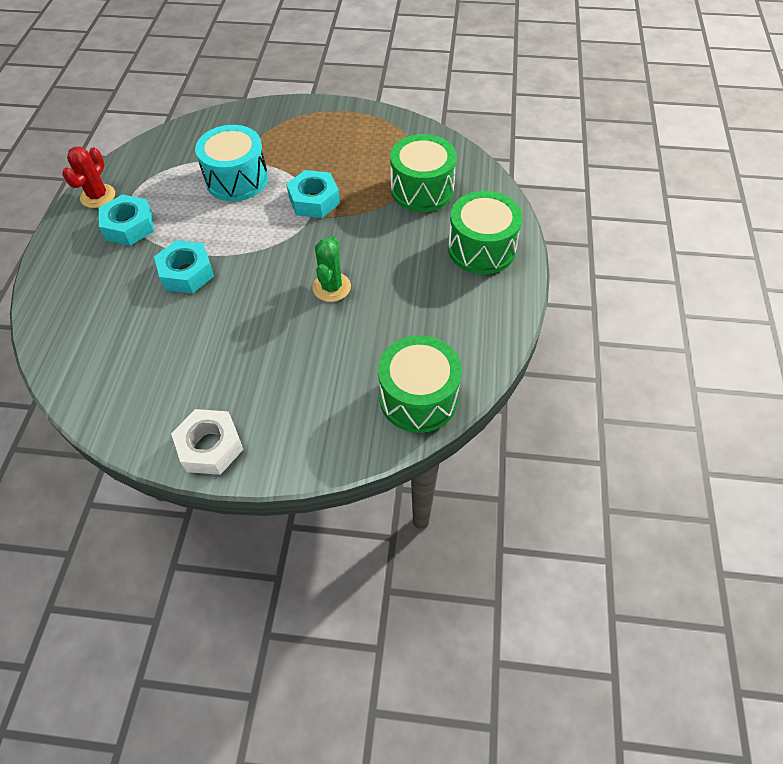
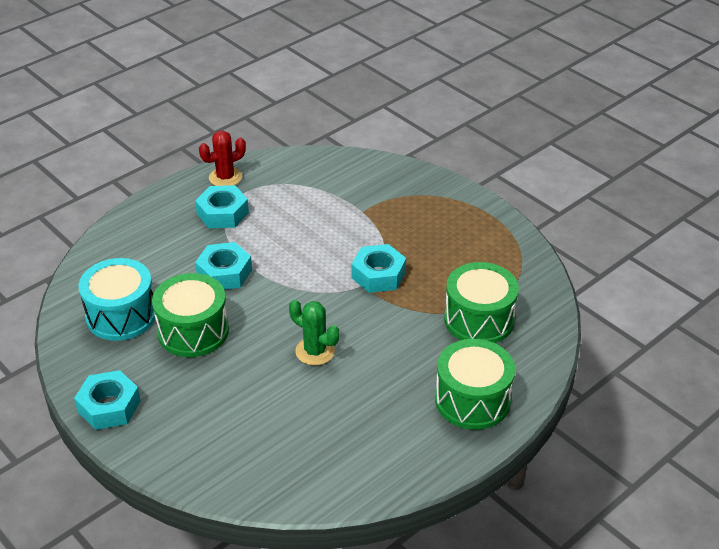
camera: 40 degrees right, 15 degrees down
(210, 447) = (109, 406): white nut -> turquoise nut
(237, 179) = (337, 222): turquoise drum -> turquoise drum (121, 315)
(331, 287) = (315, 351): green cactus -> green cactus turned 75 degrees clockwise
(418, 398) = (284, 478): green drum -> green drum (193, 331)

